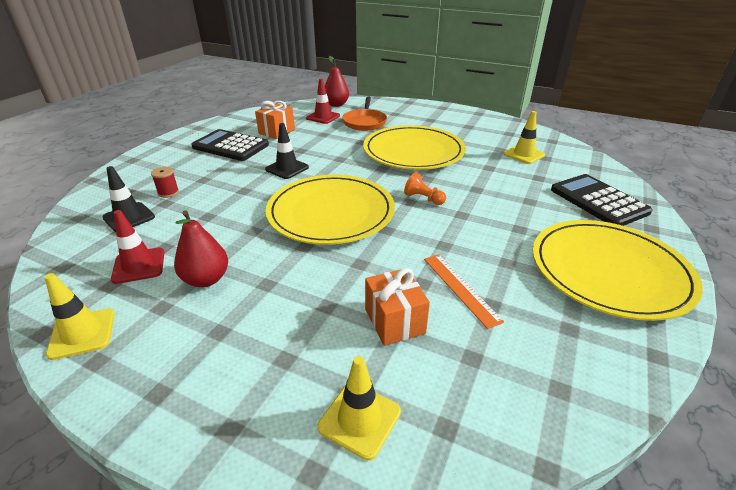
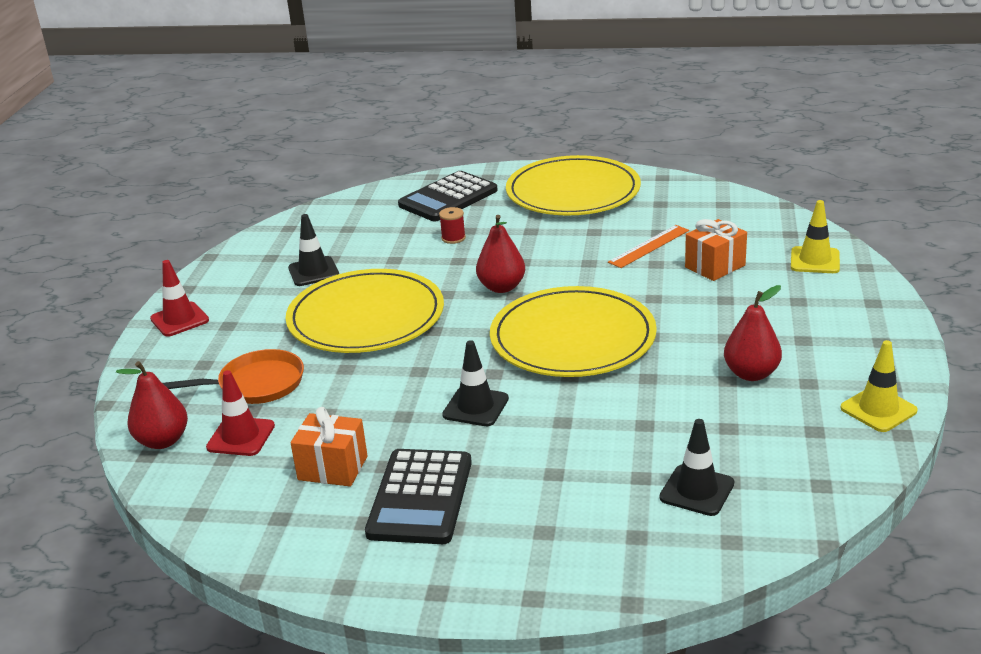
camera: 105 degrees left, 5 degrees down
(139, 266) = (771, 428): red traffic cone -> red traffic cone (179, 320)
(168, 192) = (613, 488): red spool -> red spool (453, 238)
(423, 199) = (501, 287): orange pawn -> red pear
(482, 143) = (313, 272): none -> black traffic cone
(524, 154) = (343, 242): yellow traffic cone -> none

